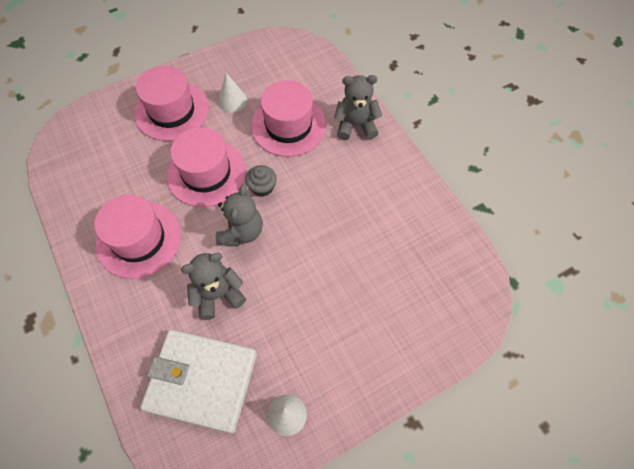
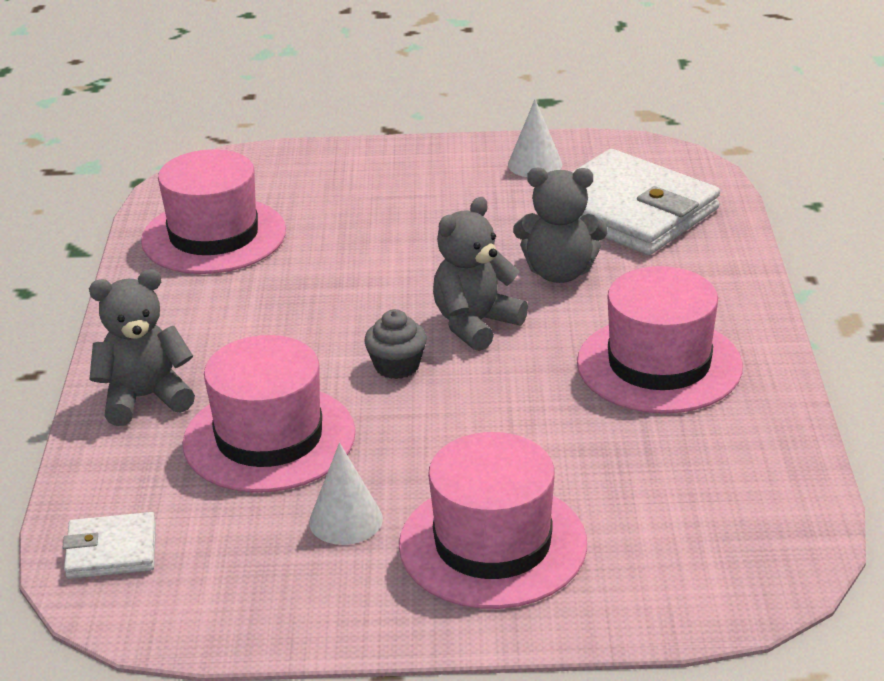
camera: 150 degrees left, 30 degrees down
(206, 172) = (484, 416): pink hat -> pink hat (214, 236)
(305, 58) = (111, 551): none -> white wallet
(355, 125) = (145, 398): grey teddy bear -> grey teddy bear turned 135 degrees clockwise

